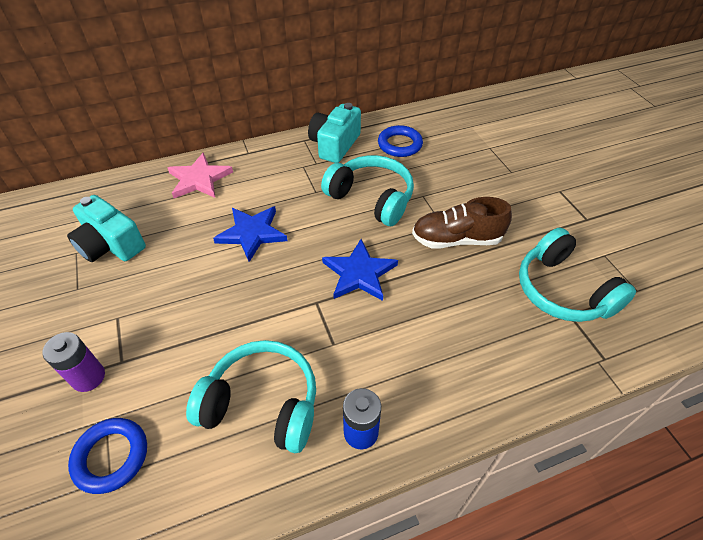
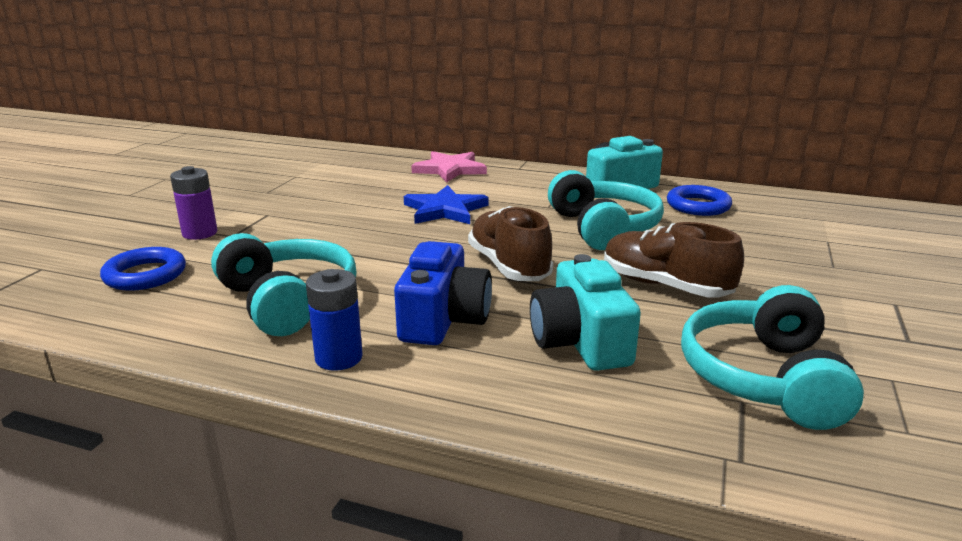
camera: 40 degrees right, 25 degrees down
(111, 245) = (325, 180): turquoise camera -> turquoise camera (580, 342)
(359, 273) = (509, 266): blue star -> brown shoe
(378, 352) = (443, 319): none -> blue camera

